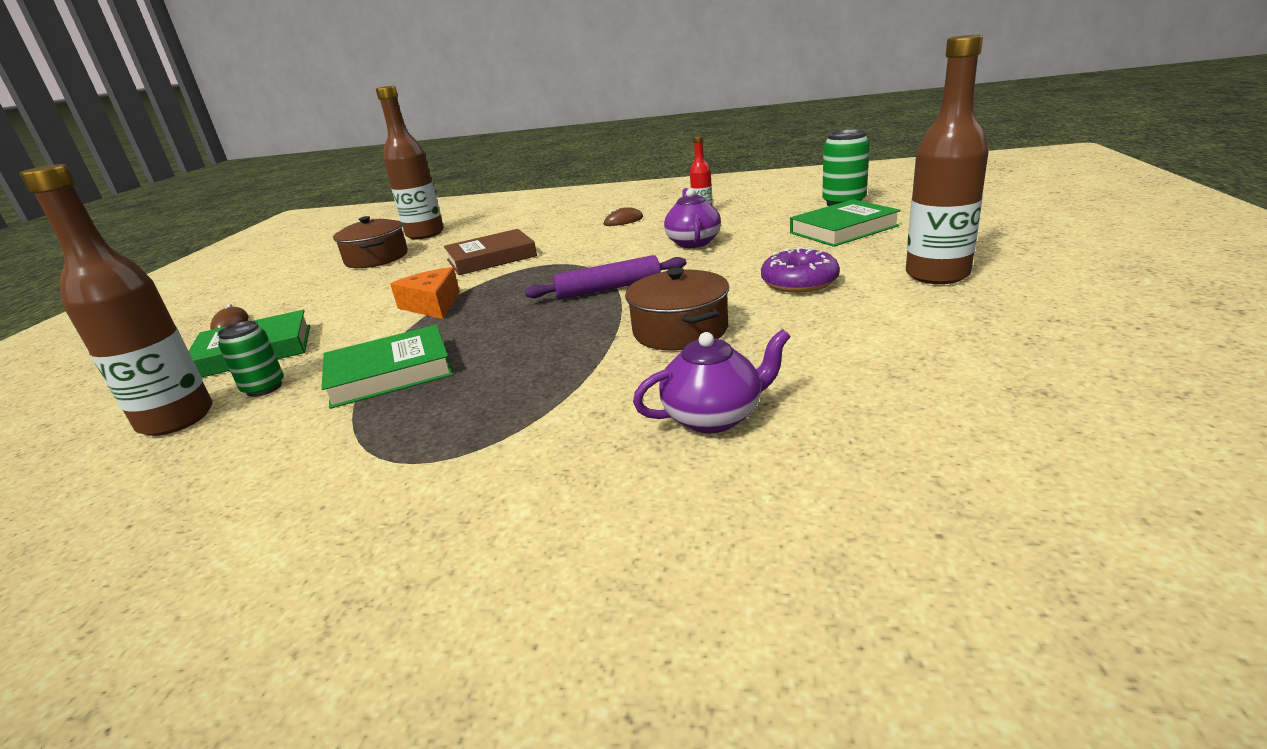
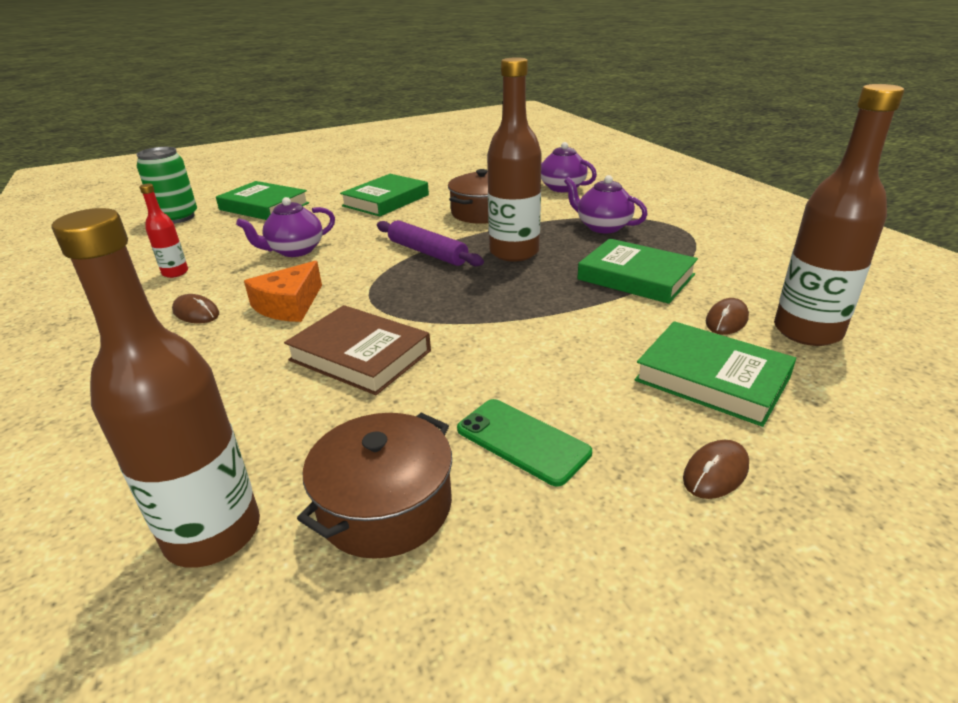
camera: 125 degrees left, 5 degrees up
(264, 388) = (726, 320): green can -> brown mouse
(346, 287) = (522, 441): none -> green phone
(433, 305) = (518, 323): orange cheese -> orange cheese (289, 305)
(517, 398) = (602, 227): none -> purple teapot
(799, 282) = (386, 200): purple donut -> green book
(937, 275) = (362, 176): brown bottle -> brown bottle (514, 252)

